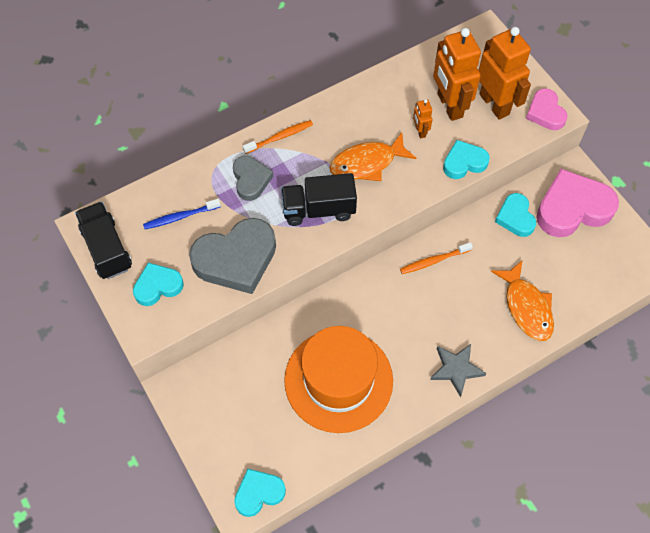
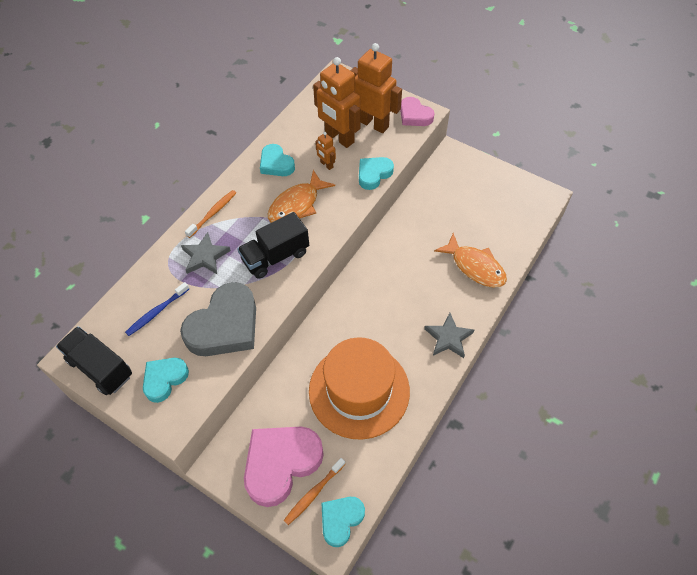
camera: 25 degrees left, 5 degrees down
(251, 180) = (205, 256): grey heart -> grey star
(434, 261) = (385, 262): orange toothbrush -> orange toothbrush (313, 493)
(515, 217) = (429, 204): turquoise heart -> turquoise heart (276, 164)
(572, 208) = (467, 180): pink heart -> pink heart (281, 464)

